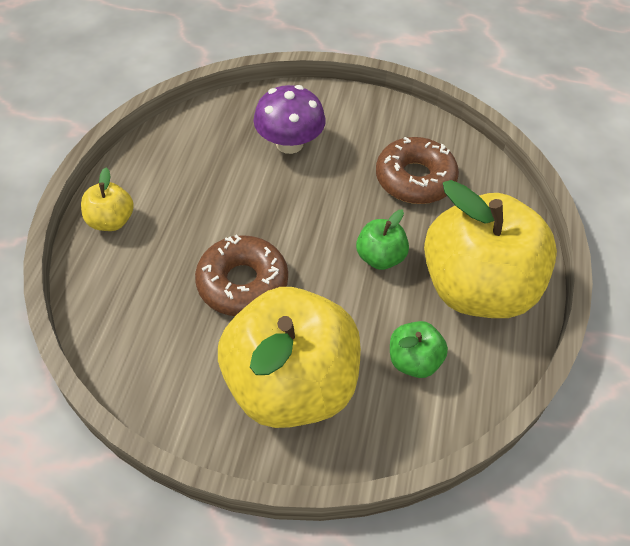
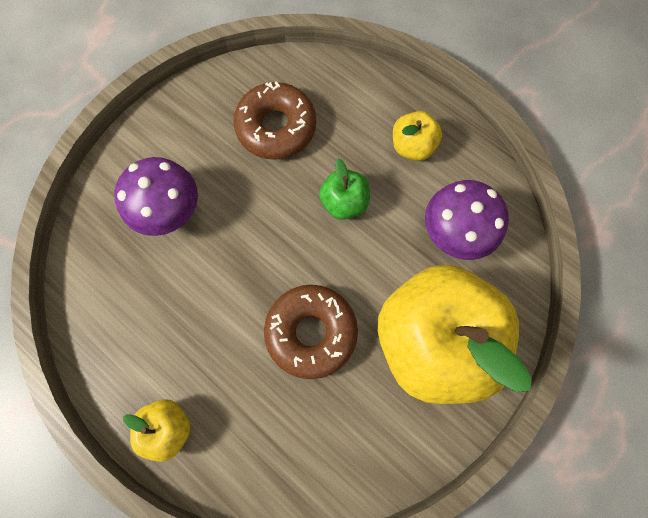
camera: 60 degrees left, 20 degrees up
(414, 361) = (455, 232): green apple -> purple mushroom
(477, 288) = (412, 146): yellow apple -> yellow apple, size x0.43

